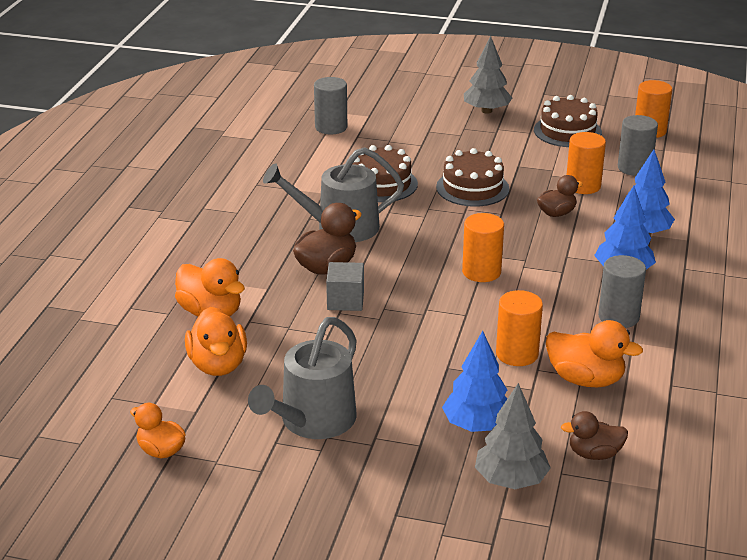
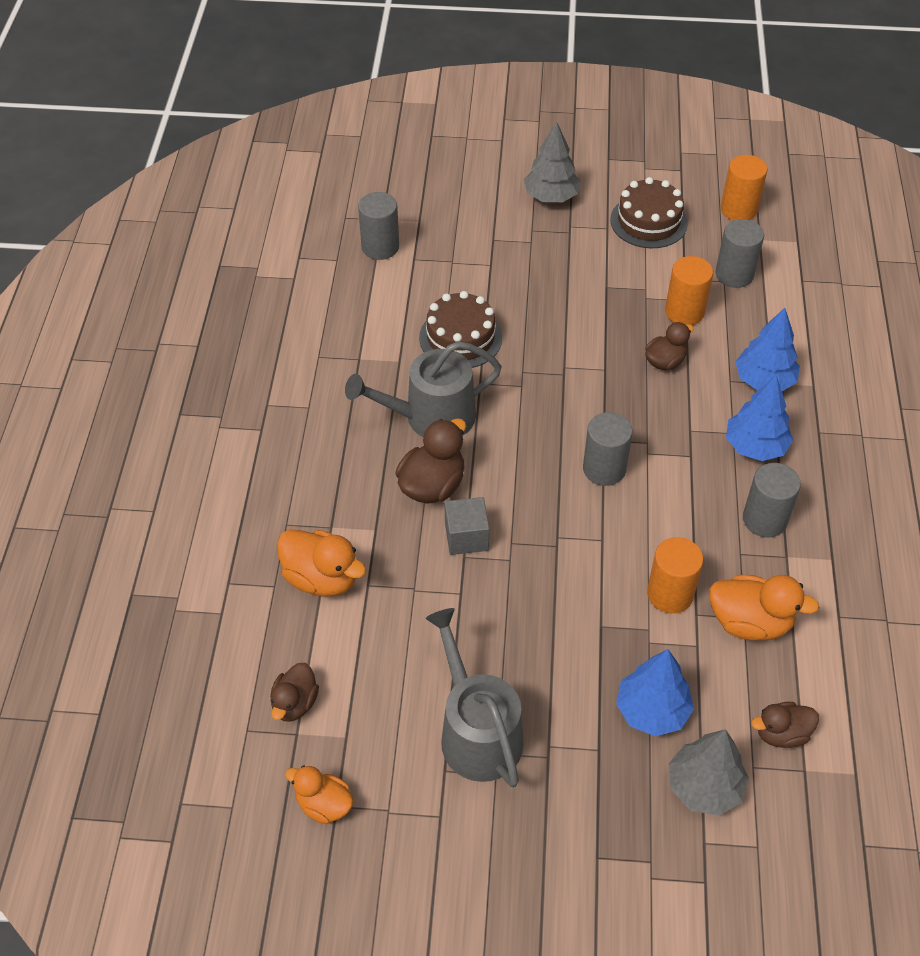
camera: 10 degrees left, 20 degrees up
(159, 385) = (295, 703): none -> brown duck
(218, 365) = (351, 661): orange duck -> none
(313, 421) = (477, 732): grey watering can -> grey watering can turned 135 degrees clockwise
(472, 188) = (564, 331): brown cake -> none
(481, 272) = (604, 469): orange cylinder -> grey cylinder

